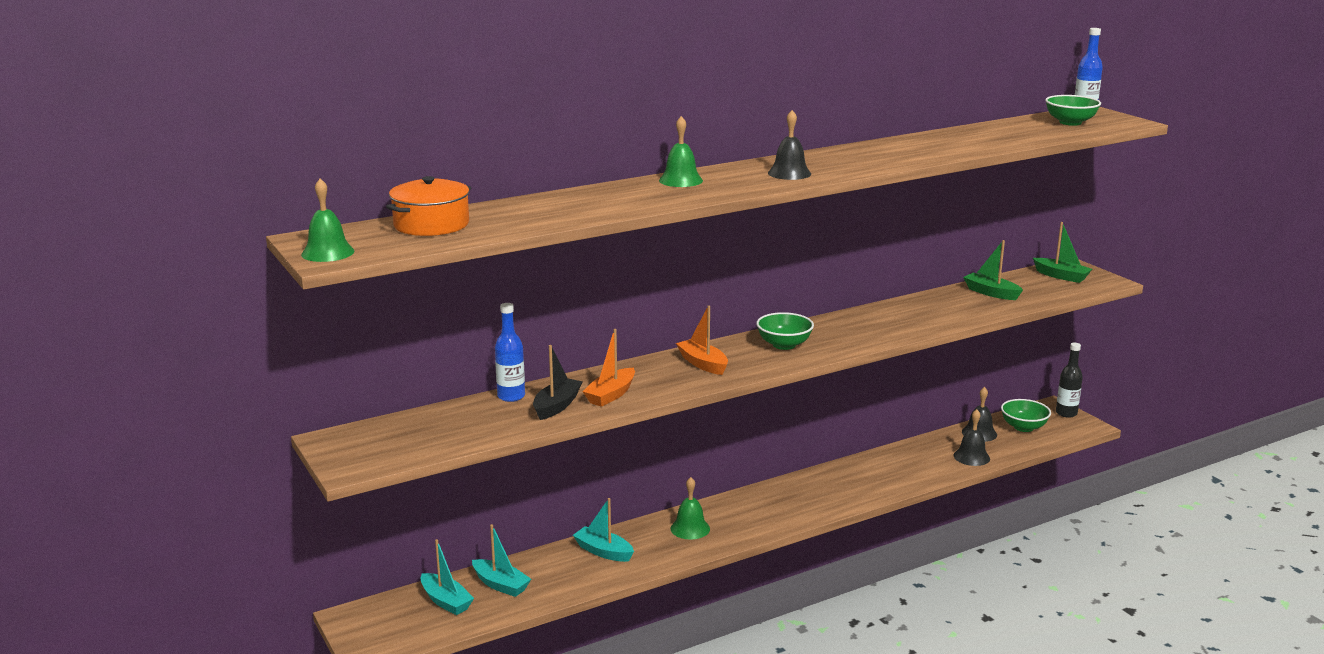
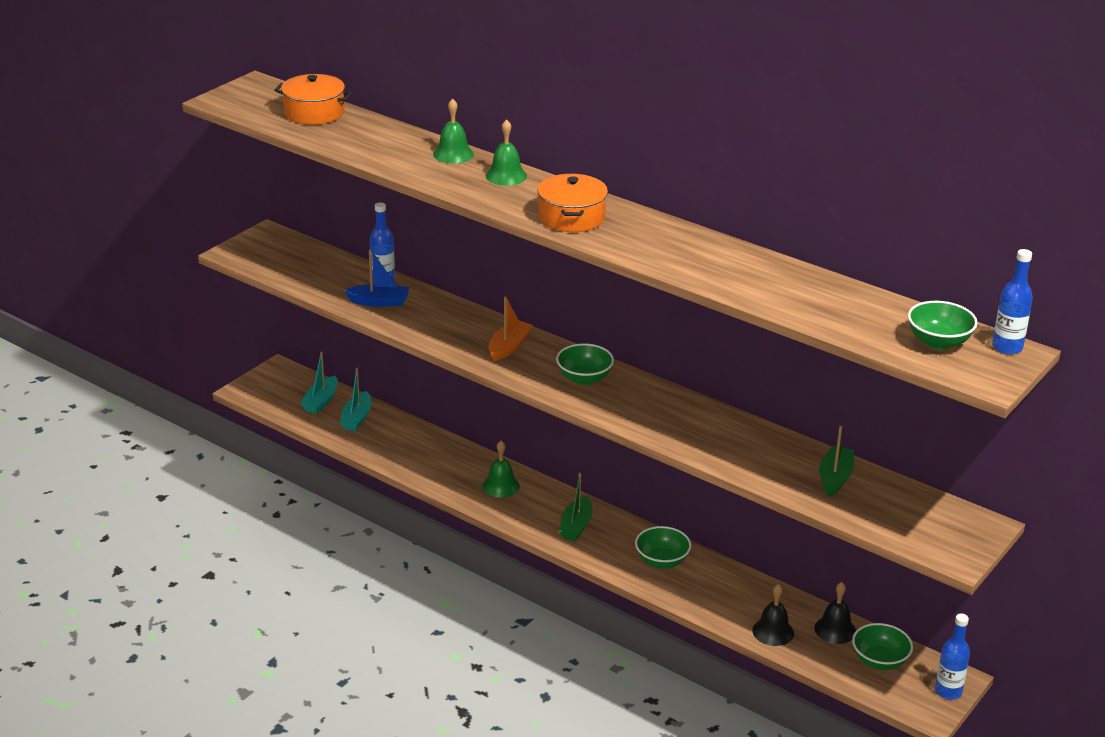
camera: 65 degrees right, 10 degrees up
(327, 252) = (231, 97): green bell -> green bell (453, 154)
(556, 406) = (379, 302): black boat -> blue boat
(603, 551) = (434, 452): turquoise boat -> none
(611, 395) = (416, 319): orange boat -> none
(789, 173) = (571, 217): black bell -> orange pot
(855, 479) = (662, 561): none -> green bowl
(1061, 276) = (939, 521): green boat -> green boat (576, 526)
(1066, 413) = (948, 691): black bottle -> blue bottle

